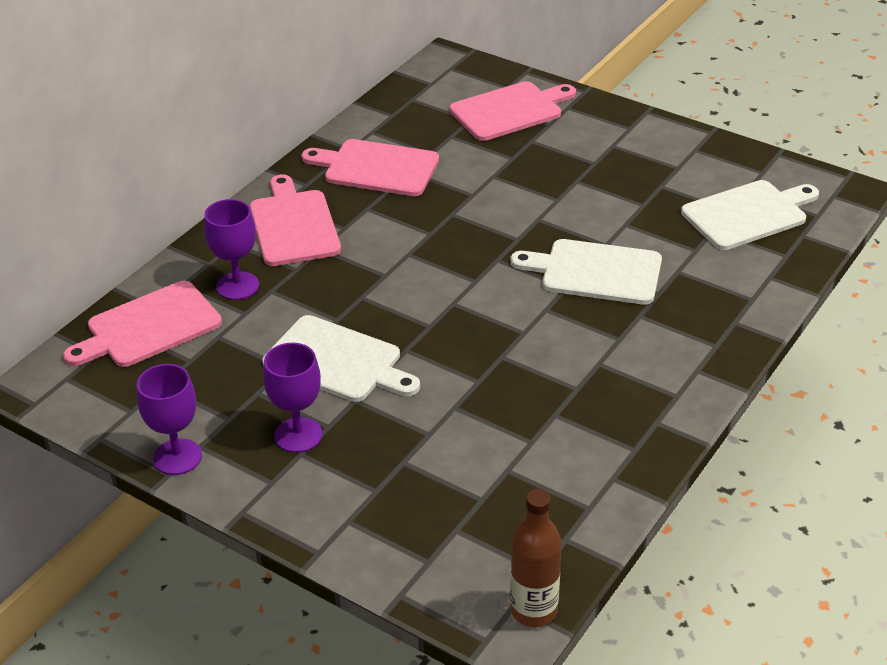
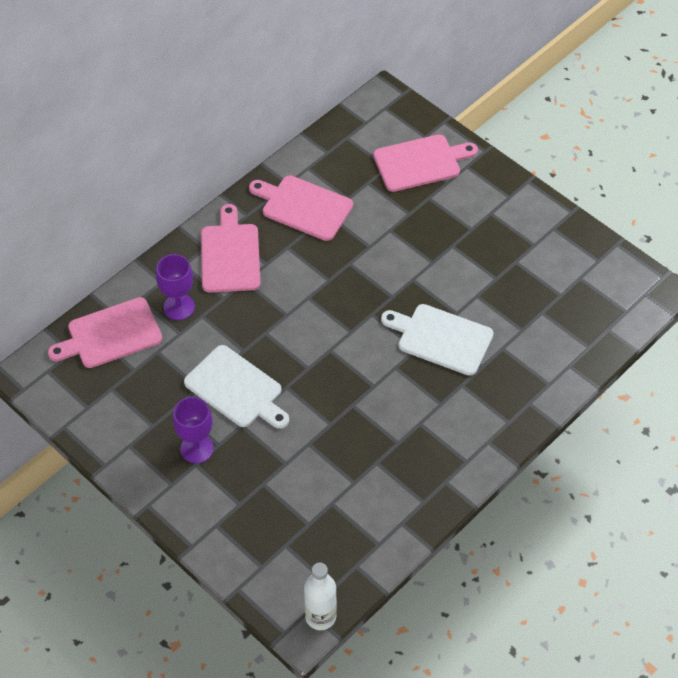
camera: 10 degrees right, 15 degrees up
(177, 457) = (113, 452): purple goblet -> none
(533, 610) = (320, 617): brown bottle -> white bottle
(748, 214) = (573, 301): white cutting board -> none

